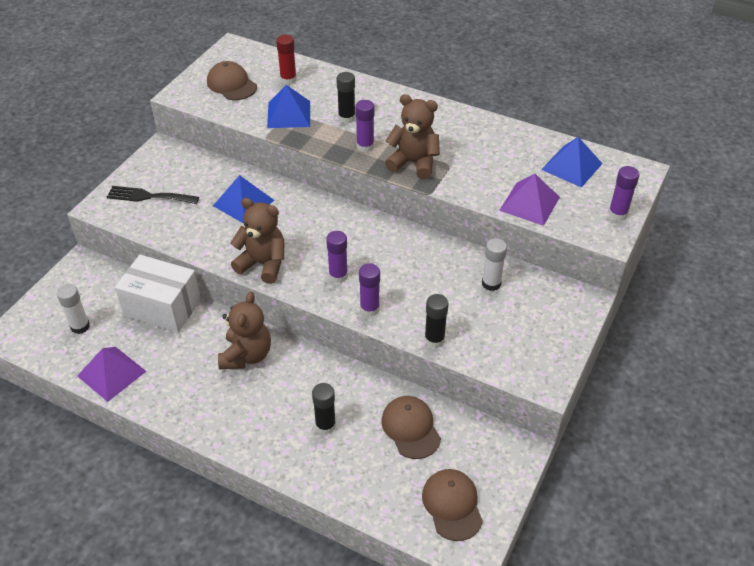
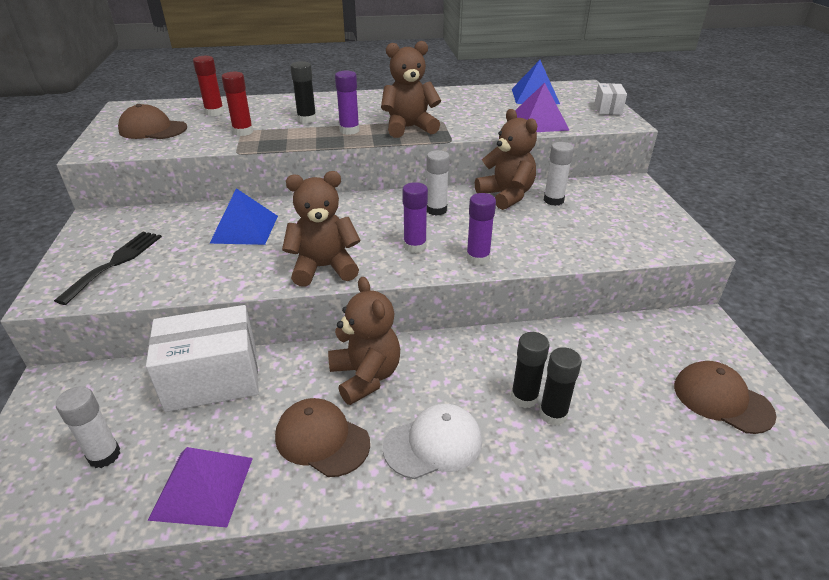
camera: 35 degrees left, 10 degrees down
(148, 196) = (115, 263): black fork -> black fork turned 135 degrees clockwise
(244, 421) = (433, 444): none -> white cap
(288, 114) = (243, 132): blue pyramid -> red glue stick
(388, 248) = (436, 210): none -> white glue stick
(411, 428) = (602, 355): brown cap -> brown cap (322, 439)
(434, 339) = (565, 255): black glue stick -> black glue stick (553, 414)
(458, 260) = (506, 196): none -> brown teddy bear
(617, 214) = (608, 109): purple glue stick -> white box

